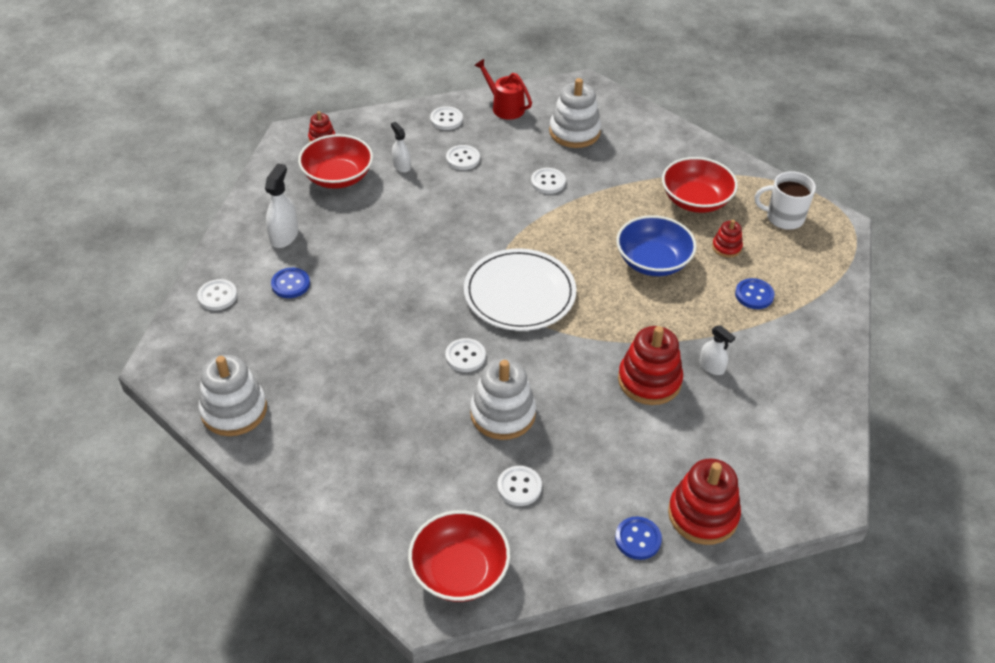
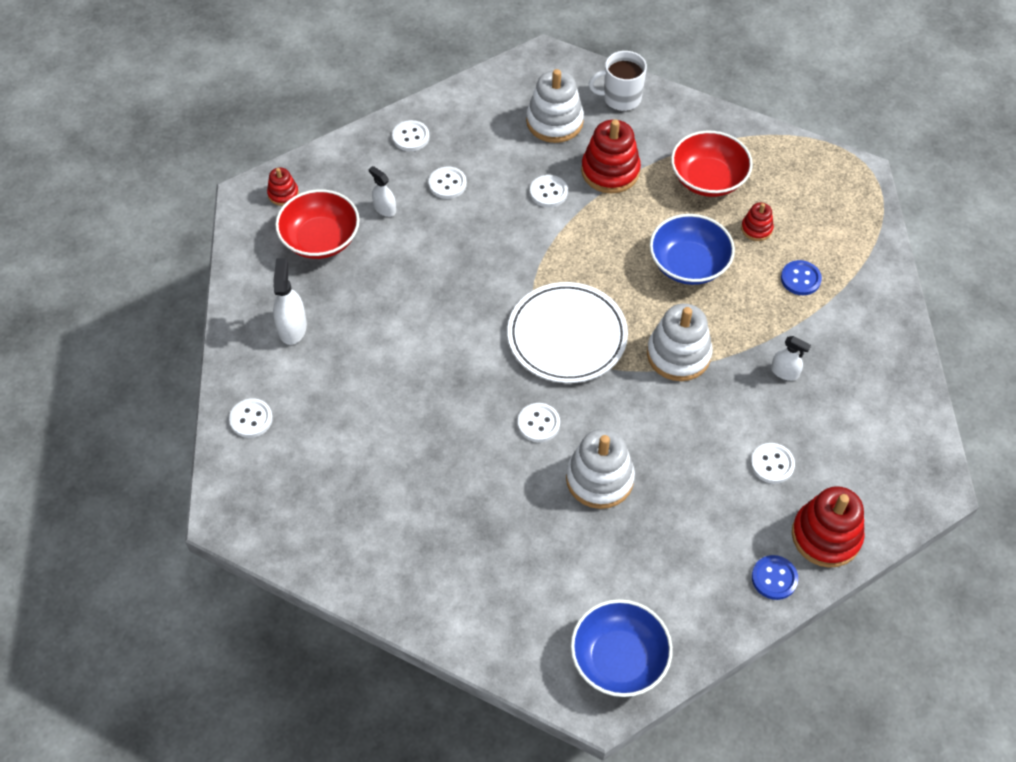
camera: 15 degrees left, 10 degrees up
(234, 410) = (326, 547): white stacking toy -> white stacking toy (678, 354)
(290, 284) = (324, 385): blue button -> none
(459, 571) = (619, 659): red bowl -> blue bowl
(505, 107) = (468, 106): red watering can -> none
(519, 487) = (644, 554): white button -> white button (772, 464)
(649, 380) = (729, 403): red stacking toy -> red stacking toy (610, 171)
(783, 218) = (802, 179): white mug -> white mug (620, 98)

